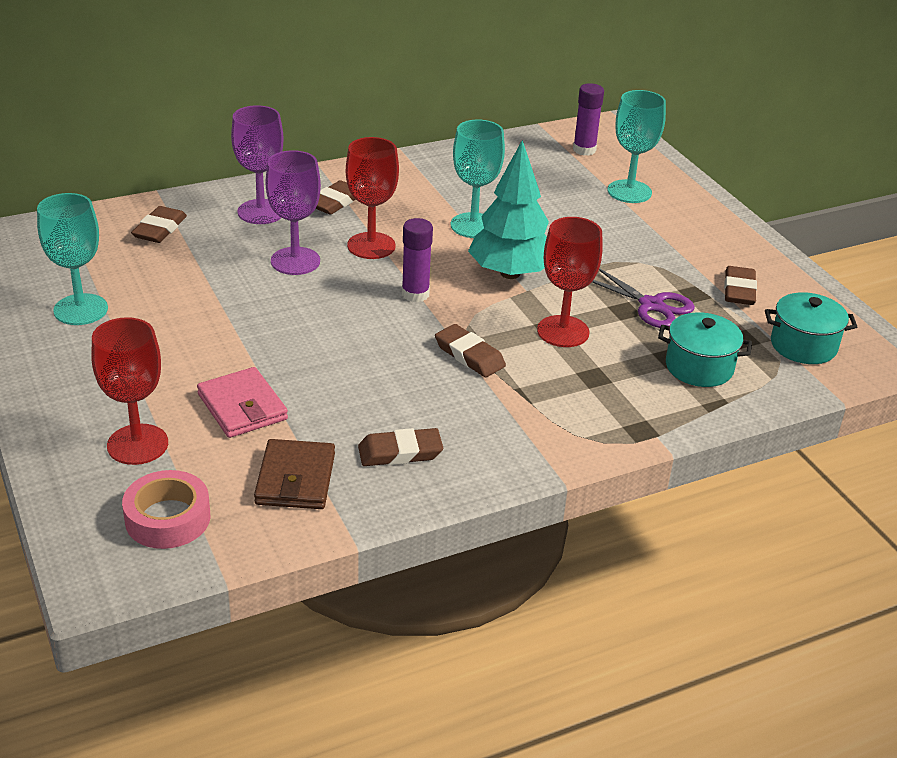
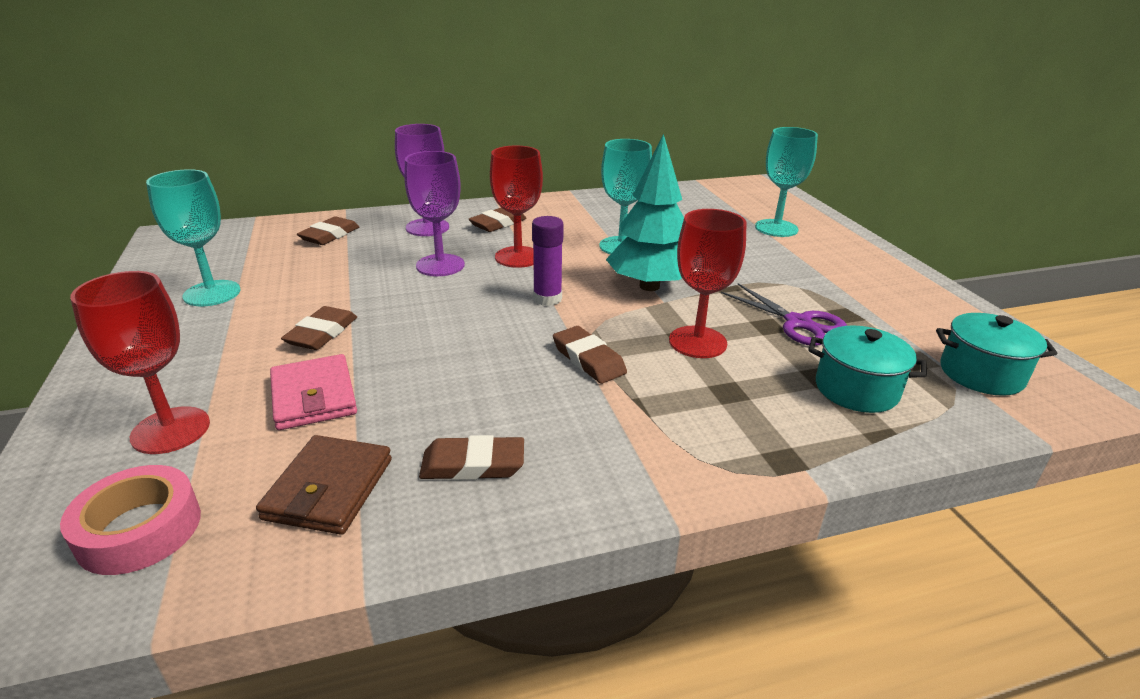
camera: 10 degrees right, 5 degrees down
(584, 150) = (735, 198): purple glue stick -> none
(739, 290) = (895, 314): brown eraser -> brown eraser (322, 333)

